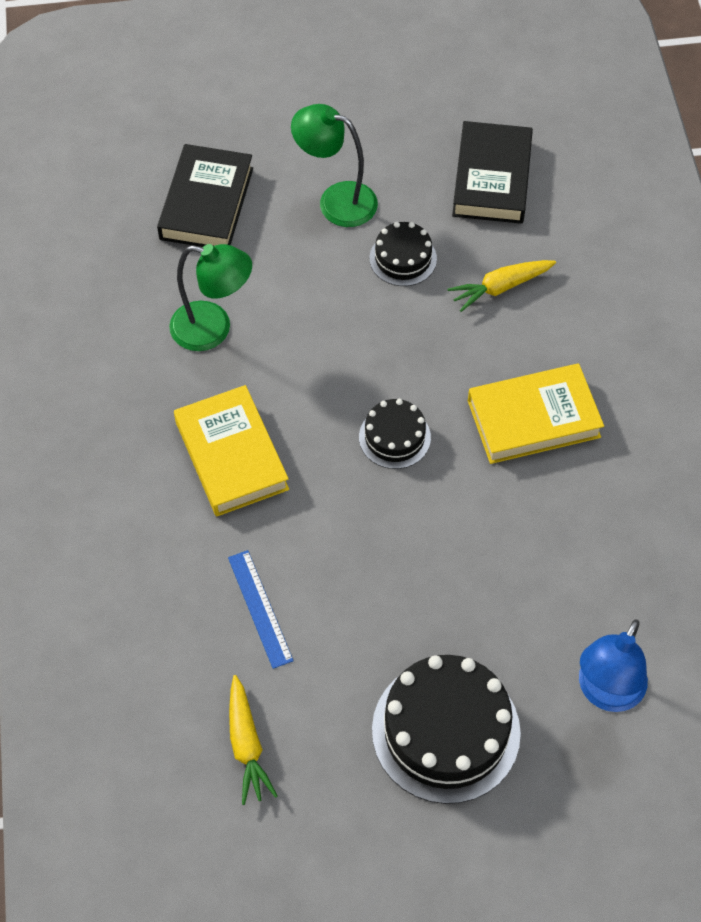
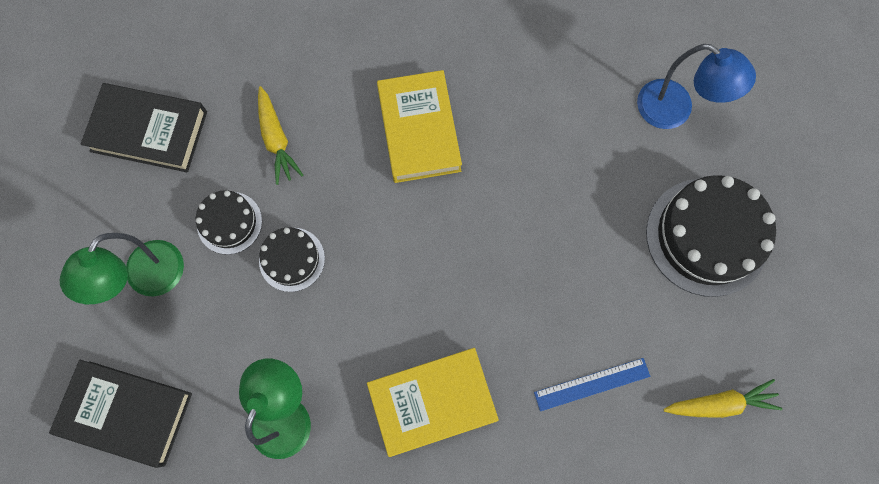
camera: 85 degrees left, 15 degrees up
(394, 437) = (426, 250): black cake -> black cake (292, 259)

